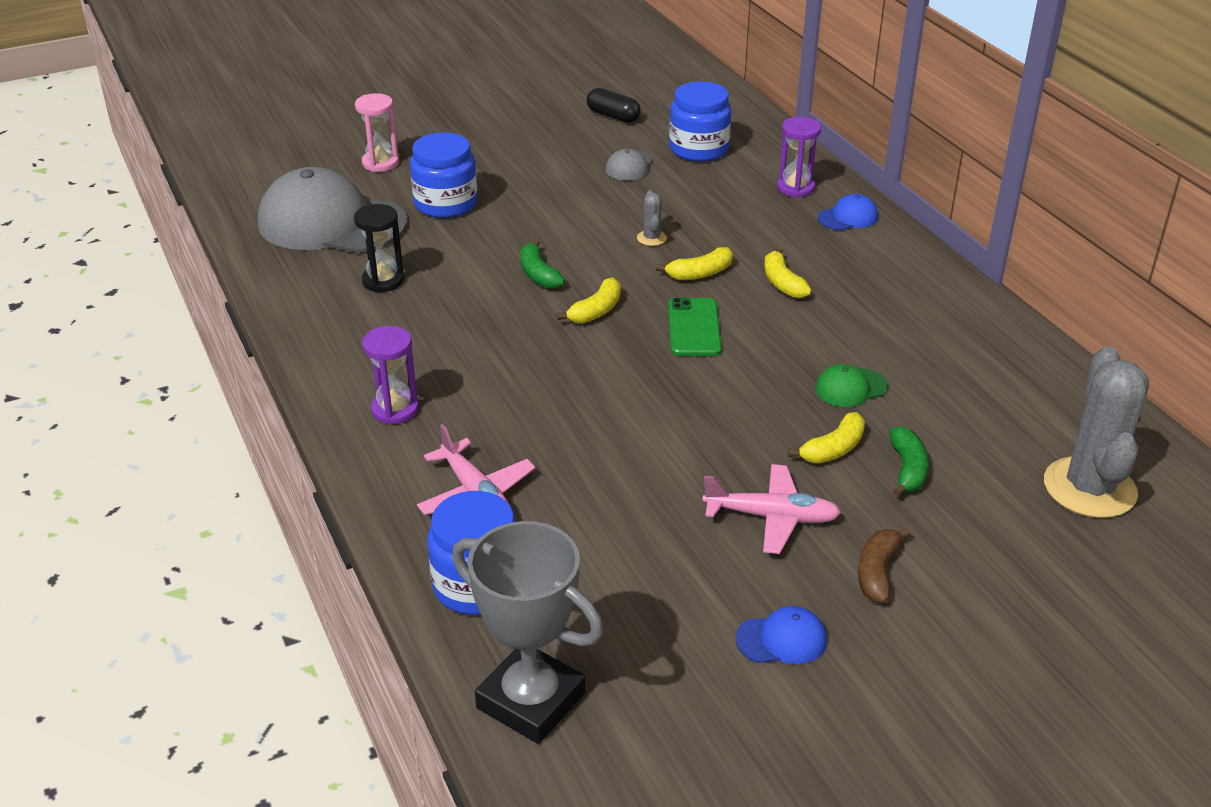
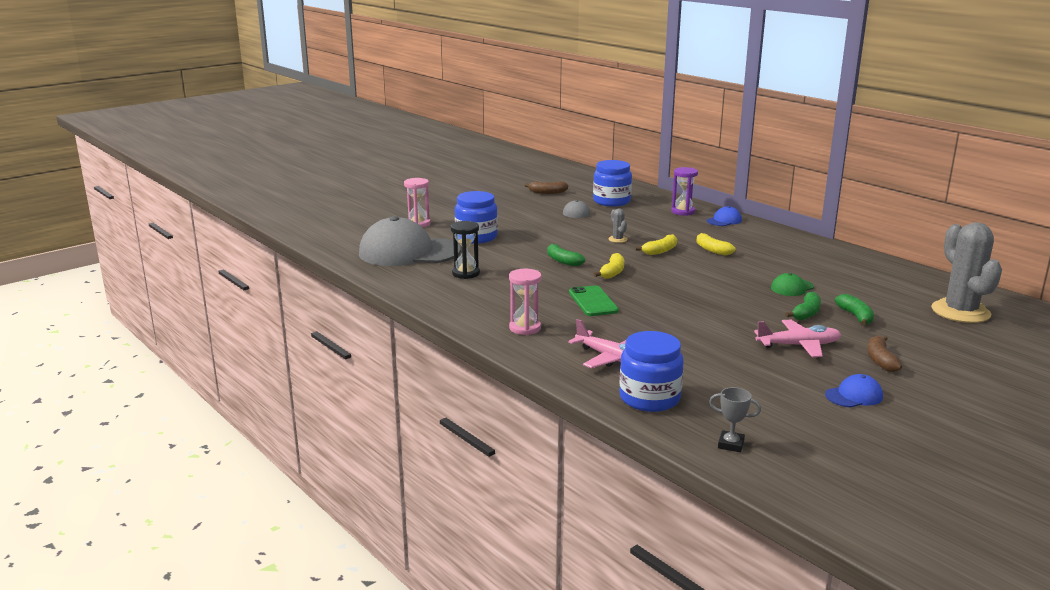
camera: 15 degrees left, 15 degrees down
(395, 409) = (525, 328): purple hourglass -> pink hourglass
(531, 700) = (731, 444): grey trophy -> grey trophy, size x0.43
(613, 116) = (547, 192): black capsule -> brown banana
(694, 328) = (678, 273): green phone -> green phone (593, 301)
(833, 449) = (806, 313): yellow banana -> green banana

